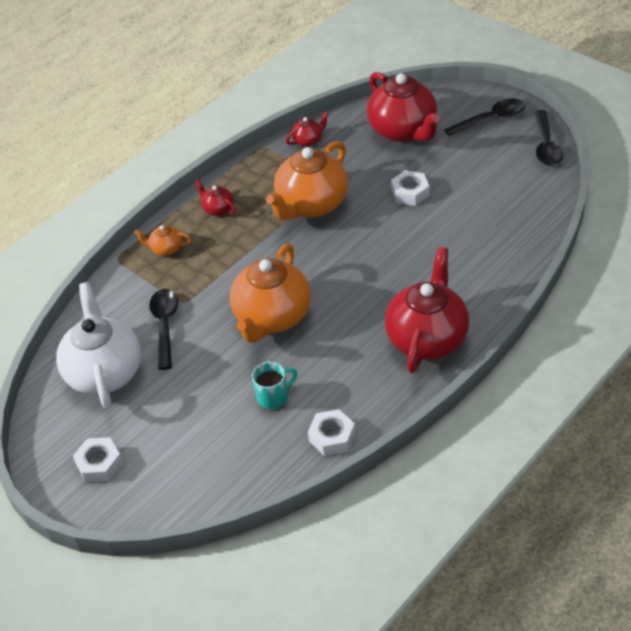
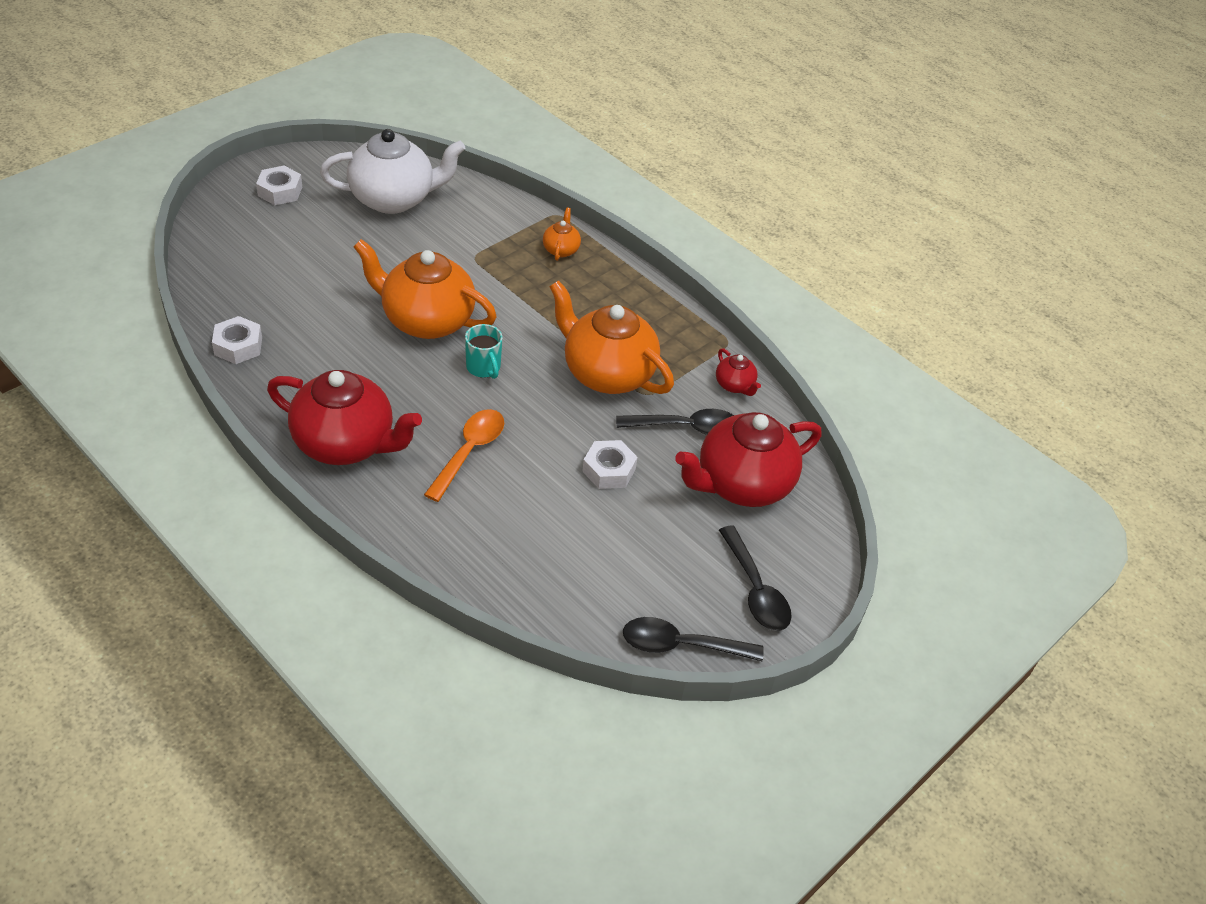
camera: 85 degrees right, 0 degrees up
(165, 325) = (443, 242): black spoon -> black spoon (686, 427)
(217, 209) = (619, 294): red teapot -> none
(274, 397) = (311, 310): turquoise mug -> turquoise mug (484, 368)
(414, 266) = (469, 451): none -> orange spoon

